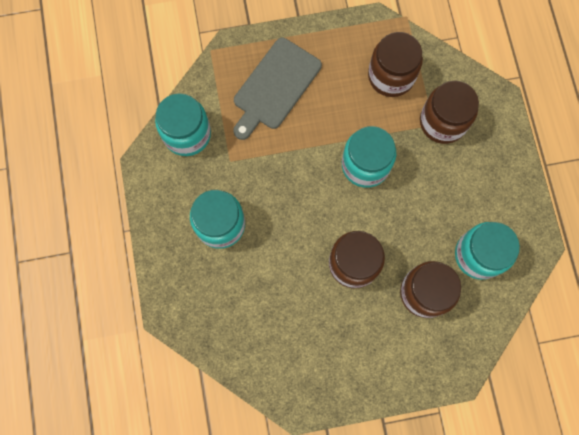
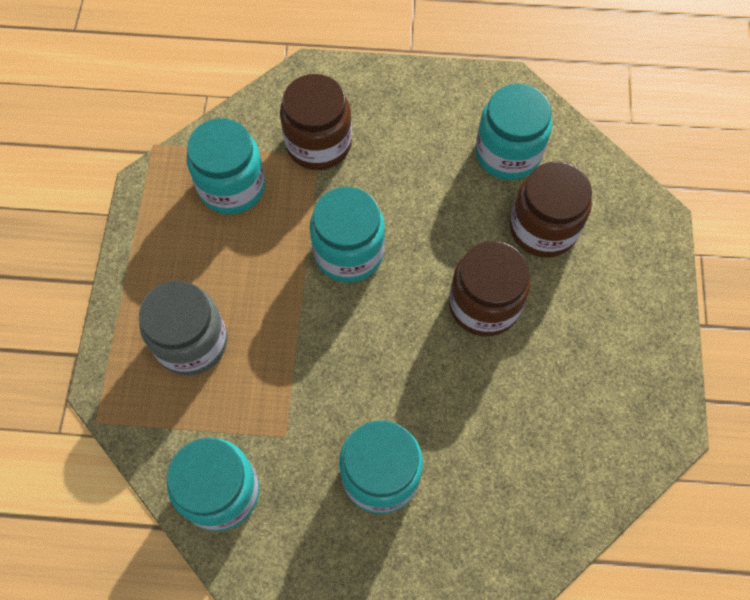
camera: 75 degrees left, 10 degrees down
(275, 87) = (191, 342): grey cutting board -> grey jar
(391, 76) = (232, 186): brown jar -> turquoise jar

